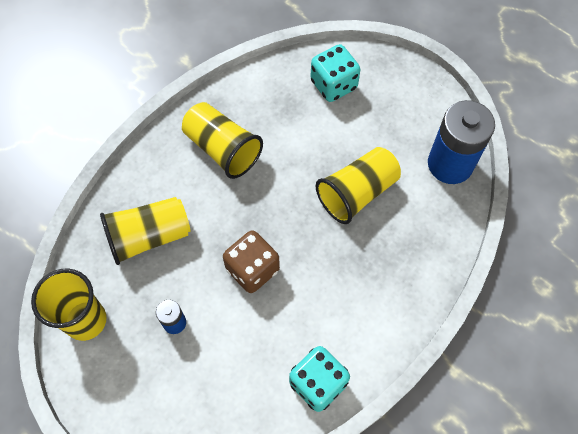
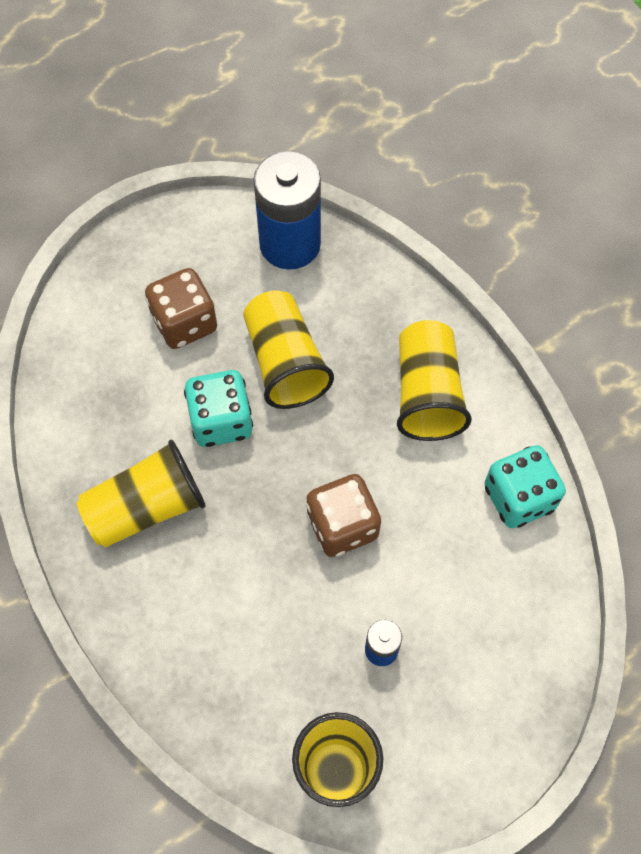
camera: 70 degrees left, 0 degrees up
(149, 236) = (241, 648): yellow cup -> yellow cup (427, 393)
(333, 85) = (112, 332): turquoise dice -> turquoise dice (221, 421)
(359, 123) = (184, 323): none -> brown dice

